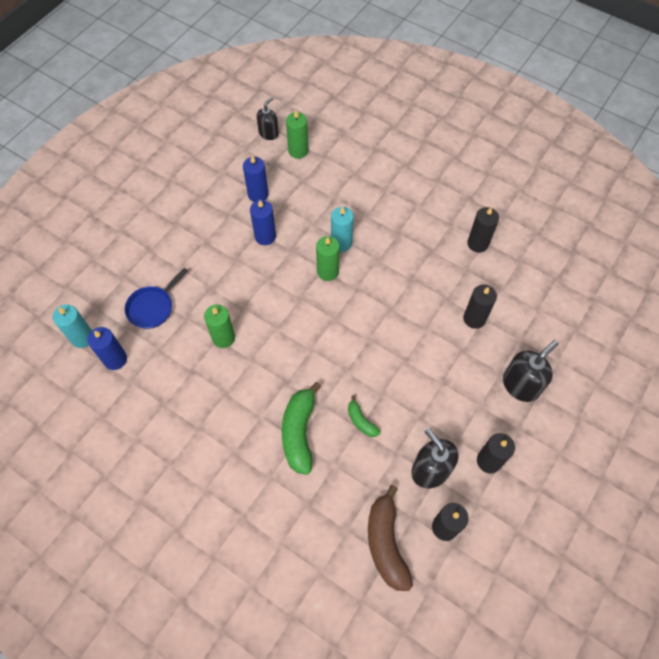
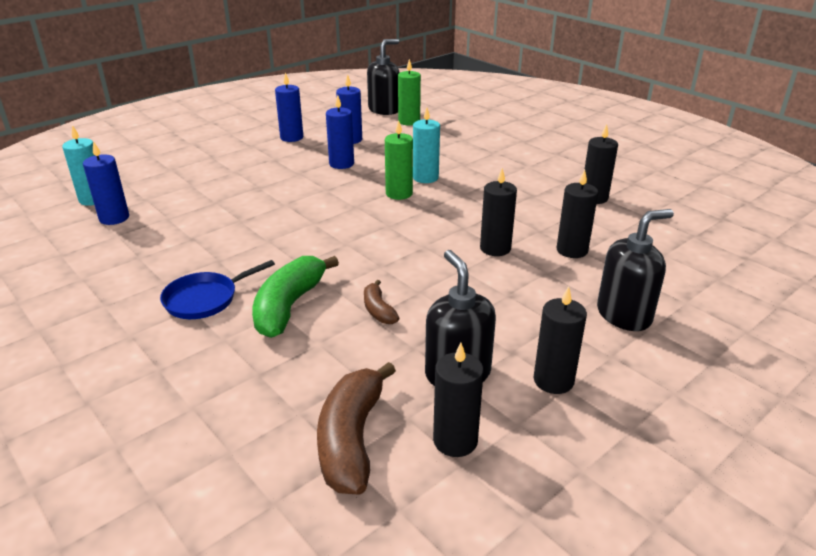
camera: 15 degrees right, 30 degrees down
(152, 307) = (185, 191): blue pan -> blue pan (205, 299)
(204, 202) = (291, 137): none -> blue candle
(223, 338) = (247, 221): green candle -> none
(268, 133) = (384, 110): black soap dispenser -> black soap dispenser, size x1.55
(361, 421) = (378, 310): green banana -> brown banana
(420, 329) = (495, 248): none -> black candle

